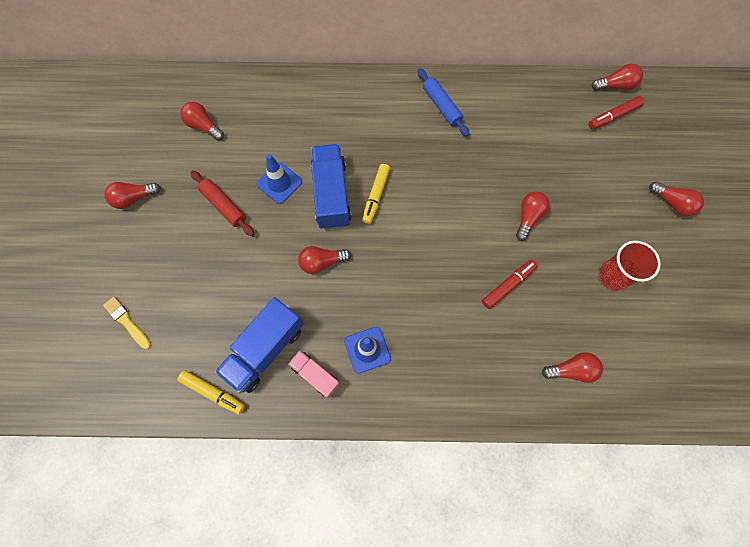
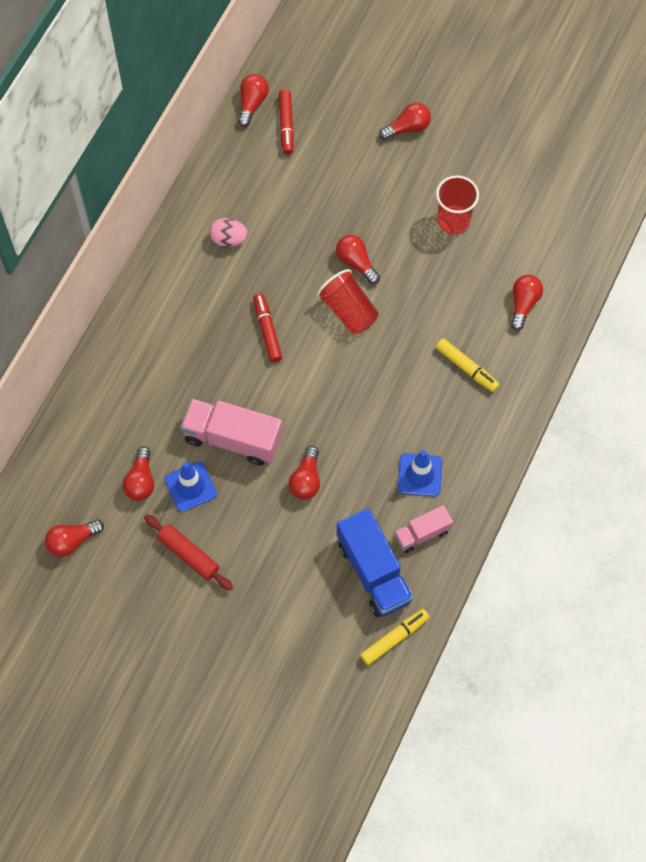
camera: 65 degrees left, 5 degrees down
(127, 322) = (276, 701): yellow brush -> none
(134, 198) = (128, 649): red light bulb -> red light bulb (141, 481)
(224, 206) = (188, 555): red rolling pin -> red rolling pin turned 60 degrees clockwise
(331, 194) = (233, 439): blue truck -> pink truck
(376, 196) = (257, 395): yellow marker -> yellow marker (466, 368)
(441, 106) = (184, 281): blue rolling pin -> none
(483, 230) = (348, 311): none -> red cup
(493, 120) = (229, 239): none -> pink egg
(508, 285) = (417, 317): red marker -> red marker (267, 331)

